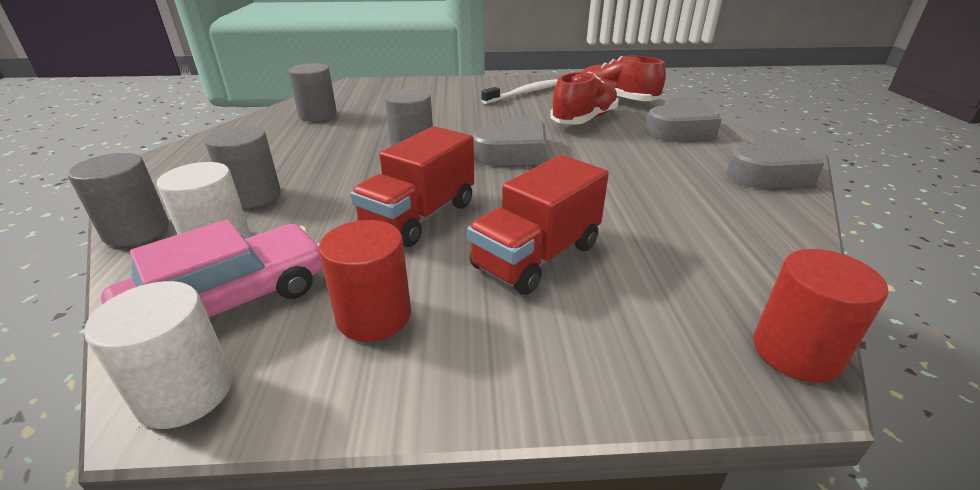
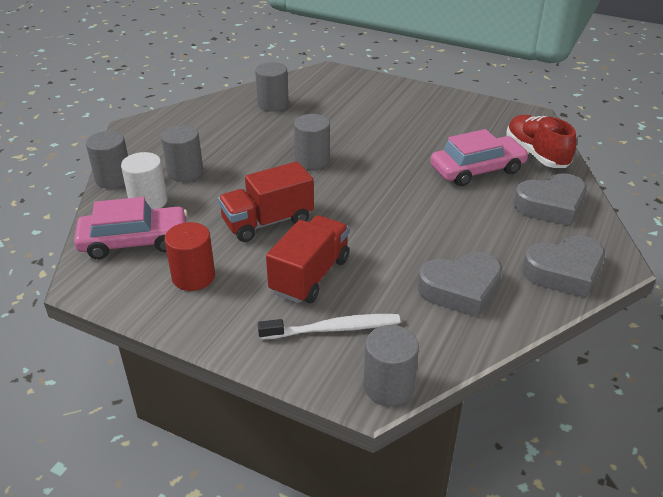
camera: 30 degrees right, 5 degrees up
(186, 392) = (93, 281): white cylinder -> none
(513, 152) = (382, 187): grey heart -> grey heart (461, 290)
(524, 93) = (461, 122): white toothbrush -> white toothbrush (333, 329)
(537, 256) = (310, 276): red truck -> red truck turned 135 degrees clockwise
(584, 120) = (477, 170): red shoe -> pink car
(796, 352) = (388, 386): red cylinder -> grey cylinder

